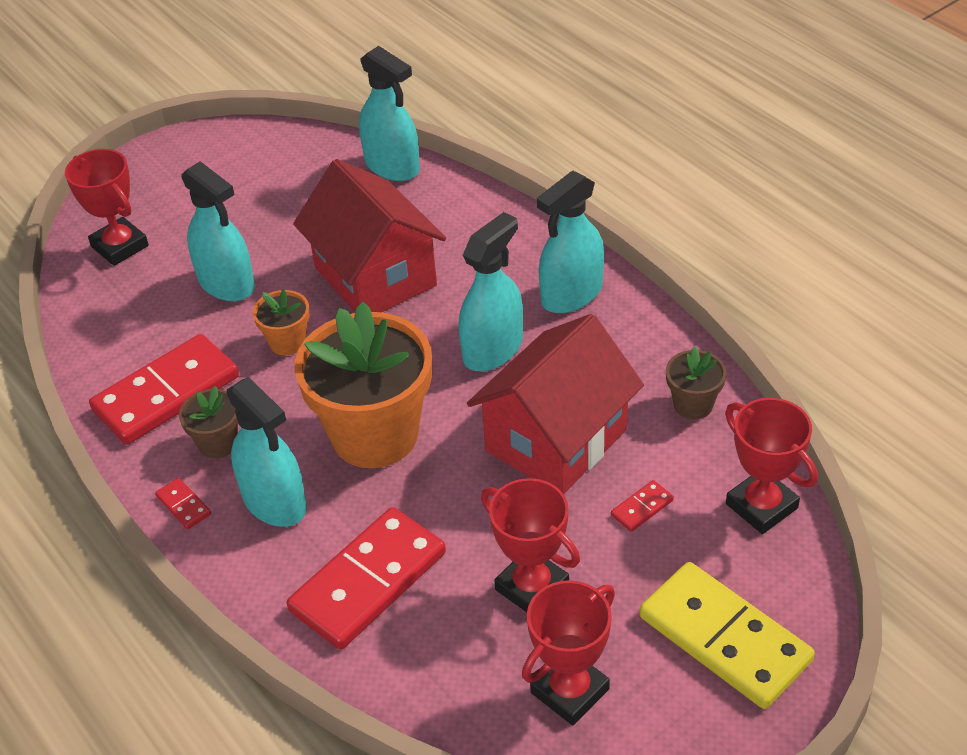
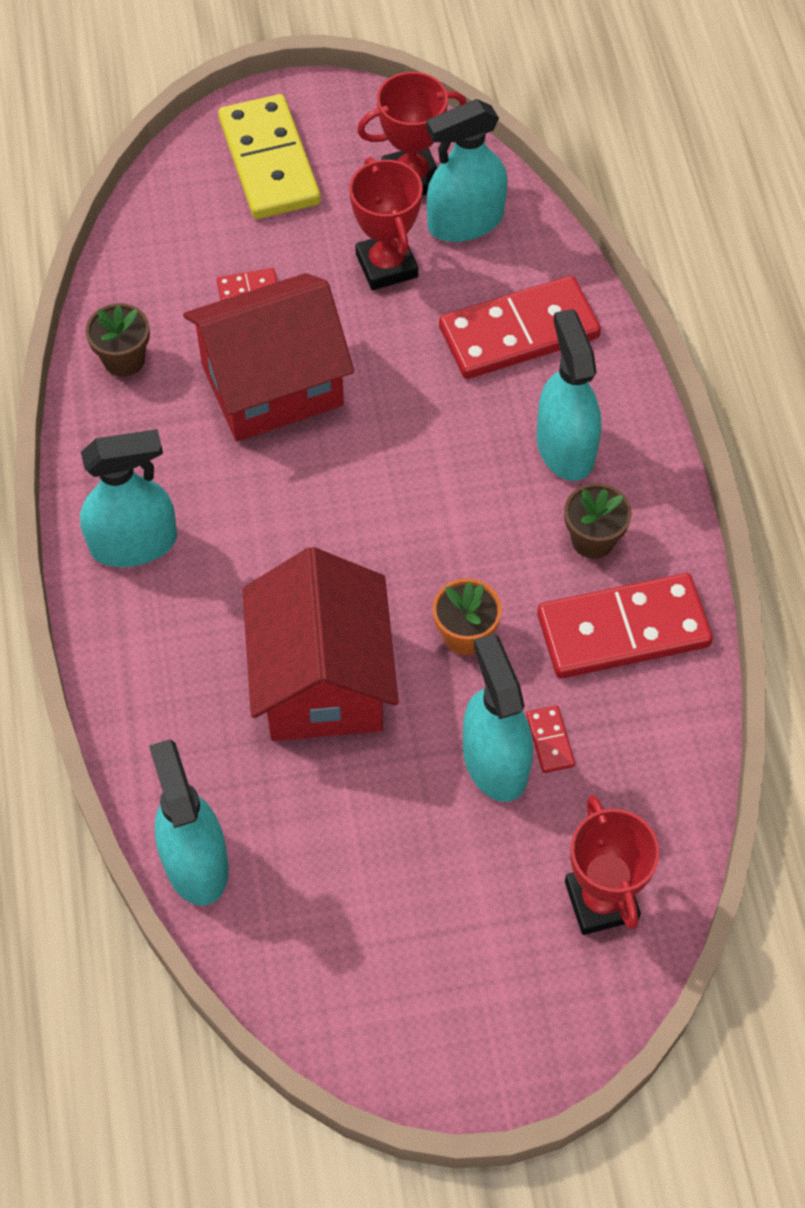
camera: 155 degrees left, 15 degrees up
(183, 505) = (653, 485): red domino -> red domino (550, 740)
(375, 435) = (435, 473): orange flower pot -> none
(493, 349) = (261, 515): turquoise spray bottle -> turquoise spray bottle (465, 222)
(761, 506) = (150, 243): red trophy -> none

